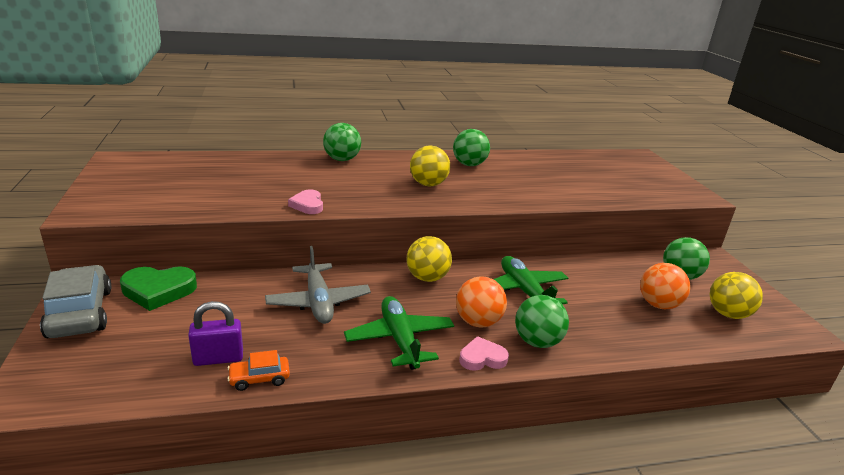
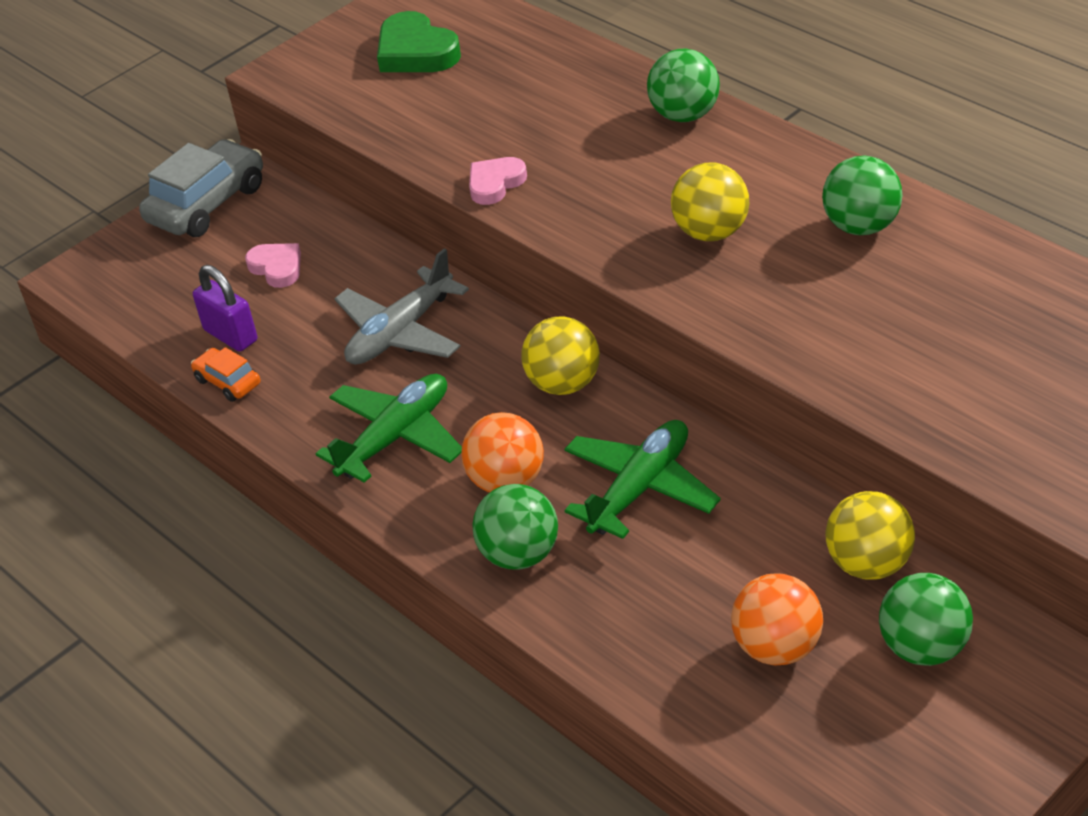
camera: 65 degrees right, 15 degrees up
(158, 290) = (294, 216): green heart -> green heart (416, 52)
(482, 358) = (430, 522): pink heart -> pink heart (277, 268)
(728, 314) = (849, 743): yellow ball -> yellow ball (869, 564)

